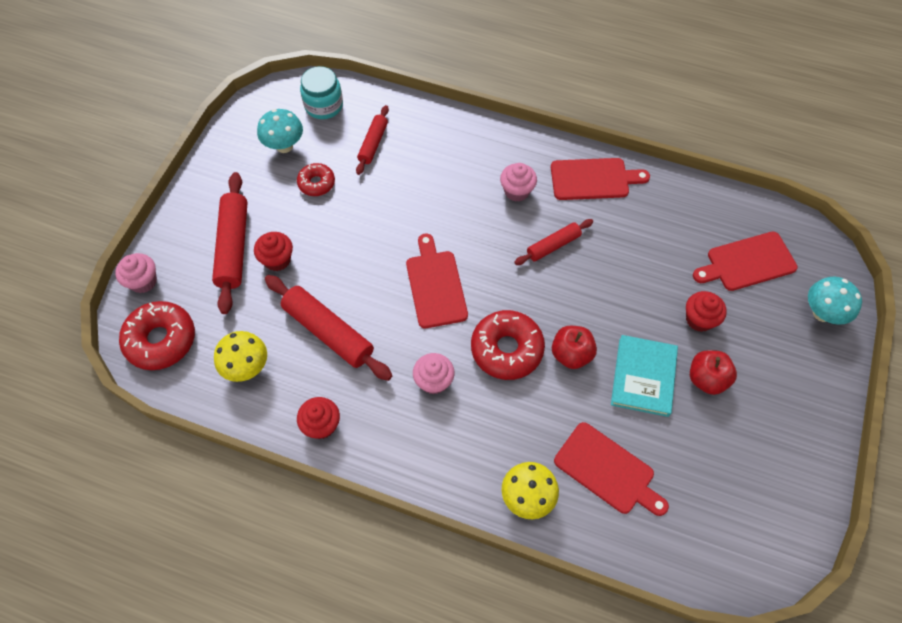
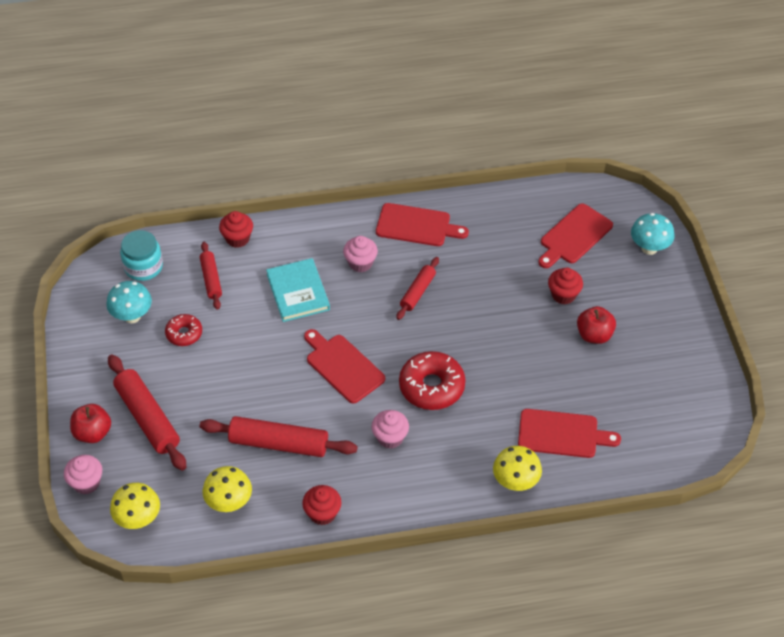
camera: 30 degrees left, 10 degrees down
(161, 340) = (138, 519): red donut -> yellow mushroom
(277, 260) = (194, 410): red cupcake -> red cupcake (237, 238)
(571, 354) = (483, 366): red apple -> red apple (93, 433)
(593, 179) = (417, 226): red cutting board -> red cutting board turned 45 degrees clockwise
(643, 377) = (547, 356): turquoise book -> turquoise book (298, 292)

